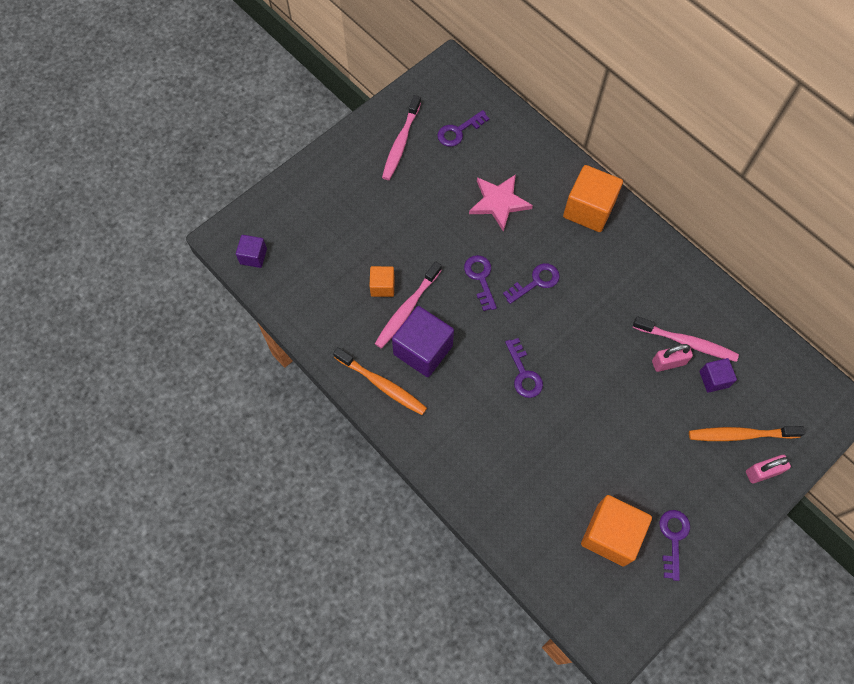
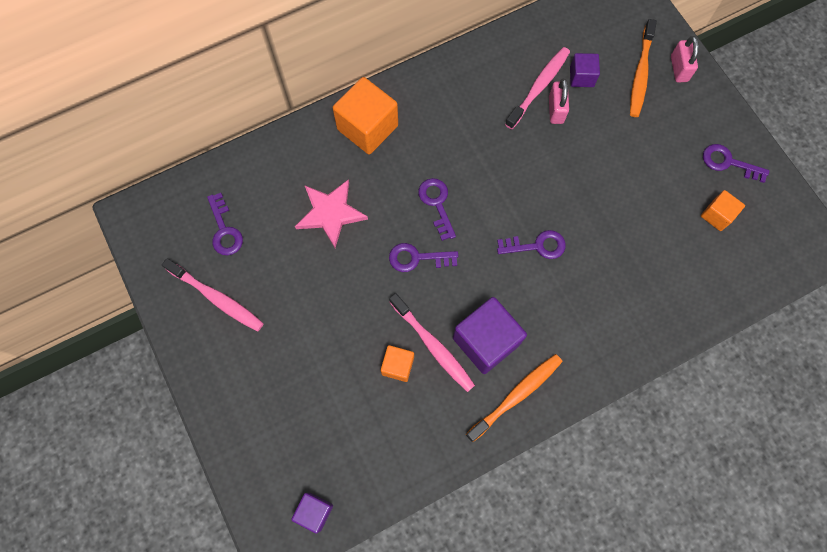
camera: 75 degrees left, 5 degrees up
(611, 535) = (717, 215): orange cube -> orange cube, size x0.54

